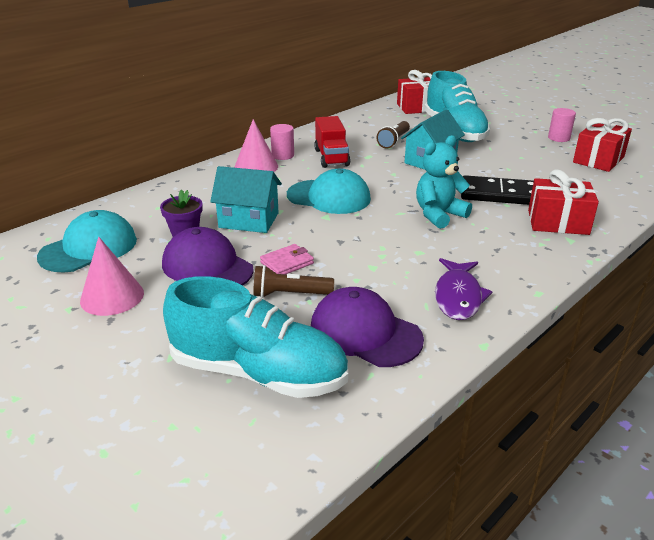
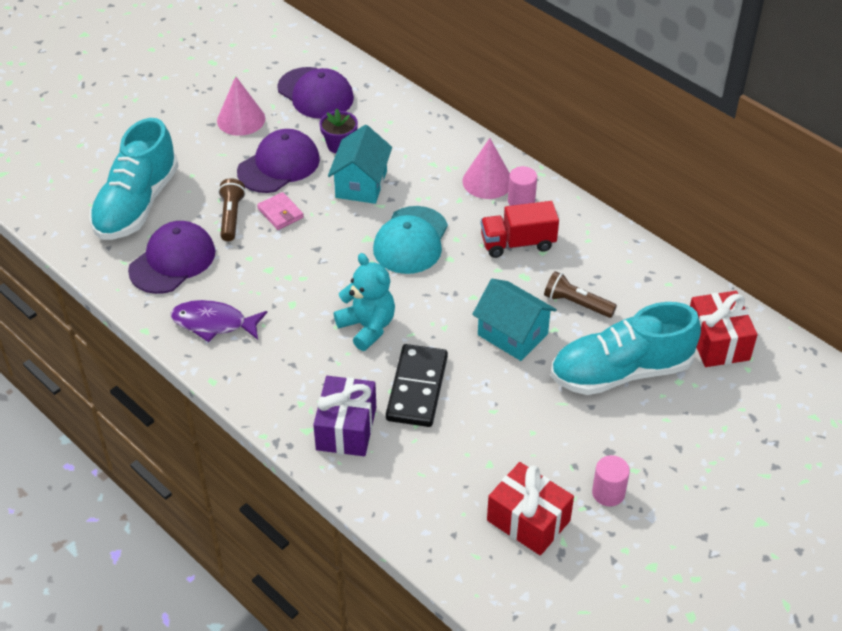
camera: 90 degrees right, 15 degrees up
(89, 248) = (315, 93): turquoise cap -> purple cap
(558, 222) = (346, 428): red gift -> purple gift

